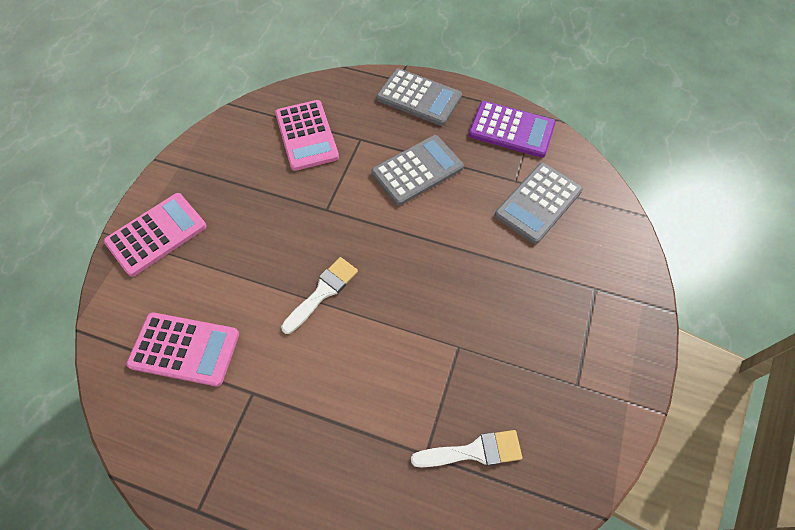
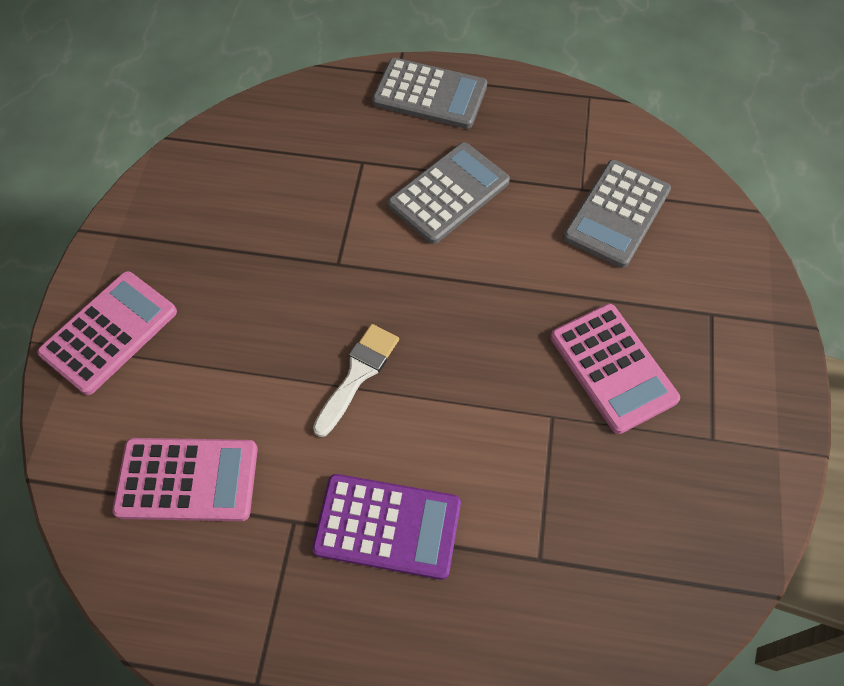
camera: 10 degrees left, 0 degrees up
(306, 135) = (287, 167): pink calculator -> pink calculator (613, 368)
(473, 451) = (599, 544): white brush -> none
(511, 130) = (562, 121): purple calculator -> purple calculator (387, 526)

